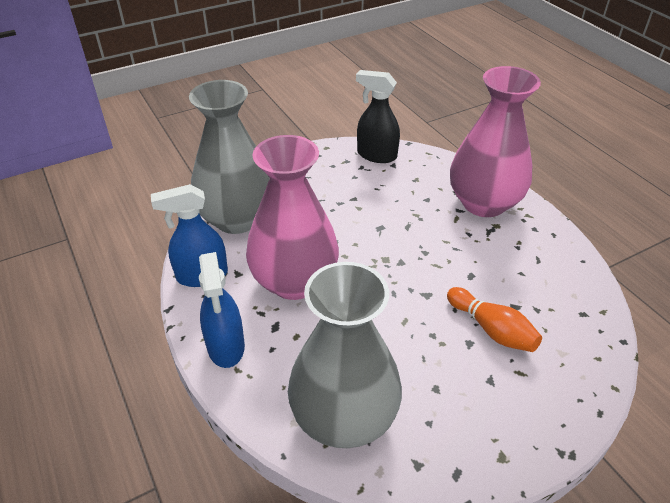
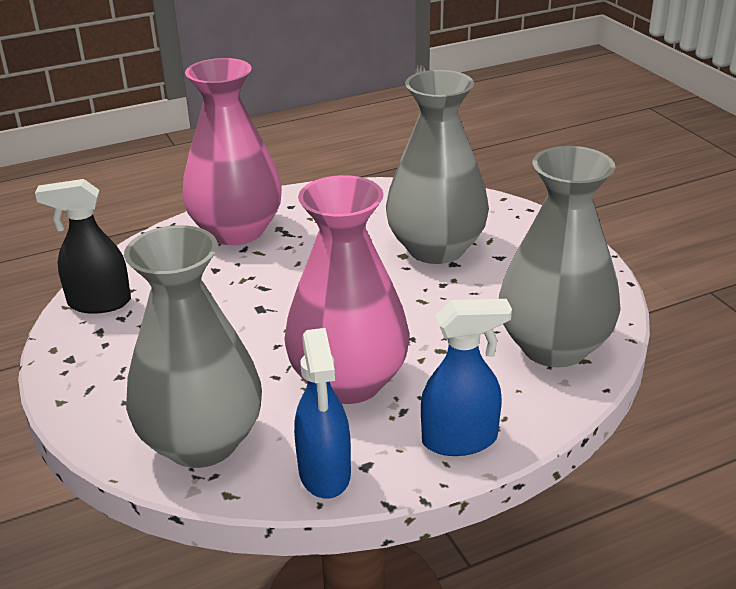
camera: 85 degrees left, 10 degrees down
(376, 155) = (99, 303): black spray bottle -> black spray bottle turned 60 degrees clockwise
(492, 329) = (436, 249): orange bowling pin -> grey vase

